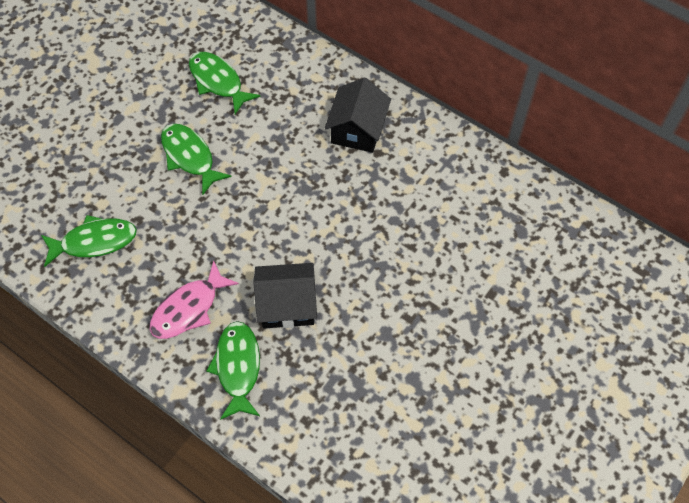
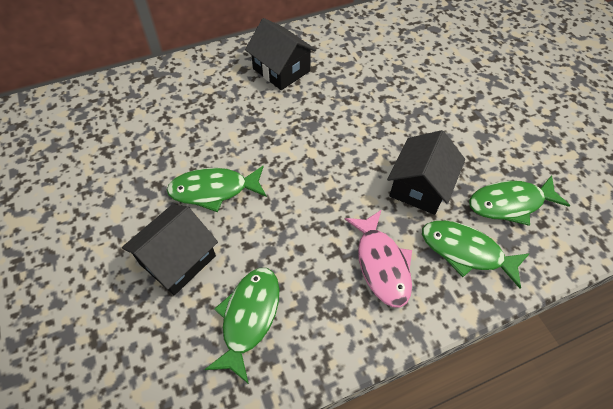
camera: 60 degrees left, 5 degrees down
(115, 171) = (177, 260): none -> black house
(218, 81) = (151, 134): green fish -> green fish (510, 203)

